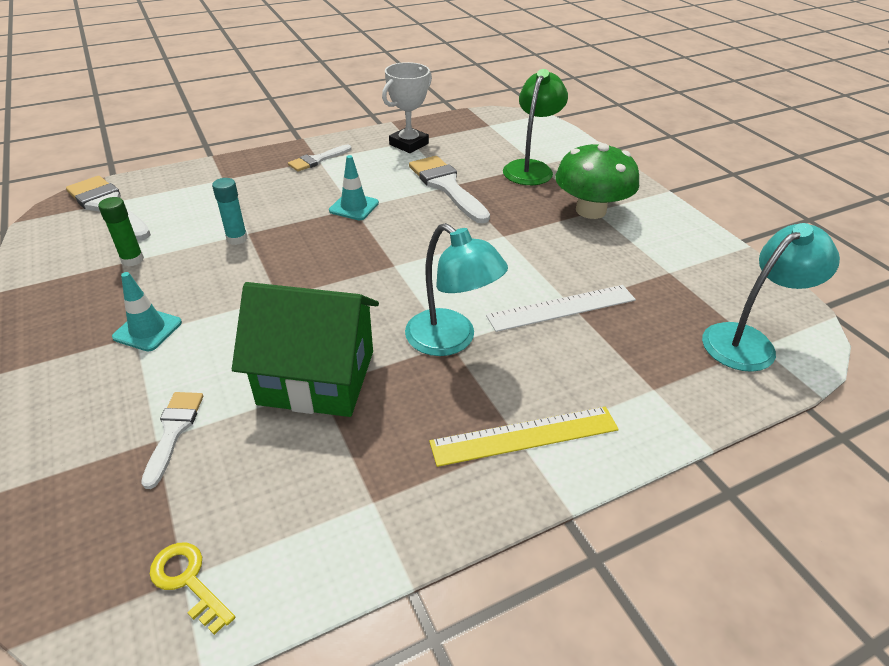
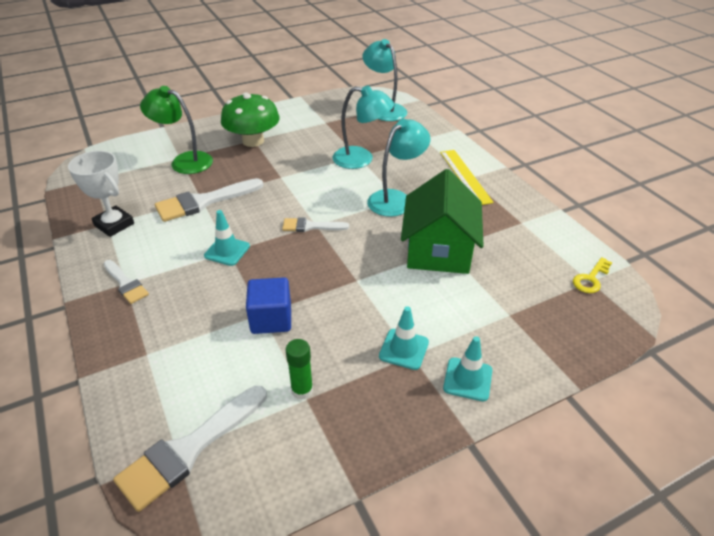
camera: 90 degrees left, 0 degrees up
(73, 380) = (467, 379): none -> turquoise traffic cone
(173, 431) = (500, 308): white brush -> white brush (310, 226)
(237, 239) = (271, 319): turquoise glue stick -> blue cube
(561, 308) = (361, 159): white ruler -> turquoise lamp

